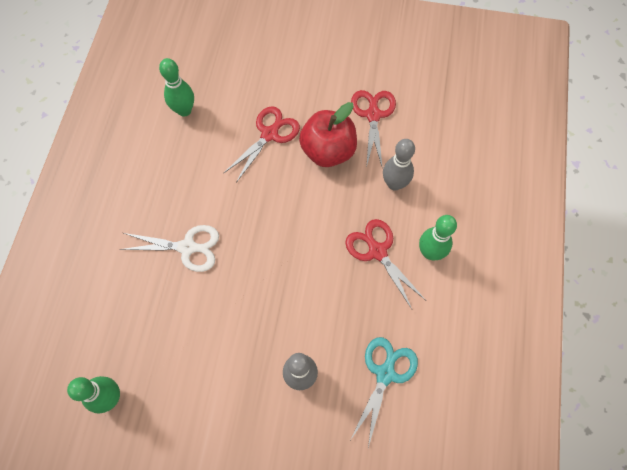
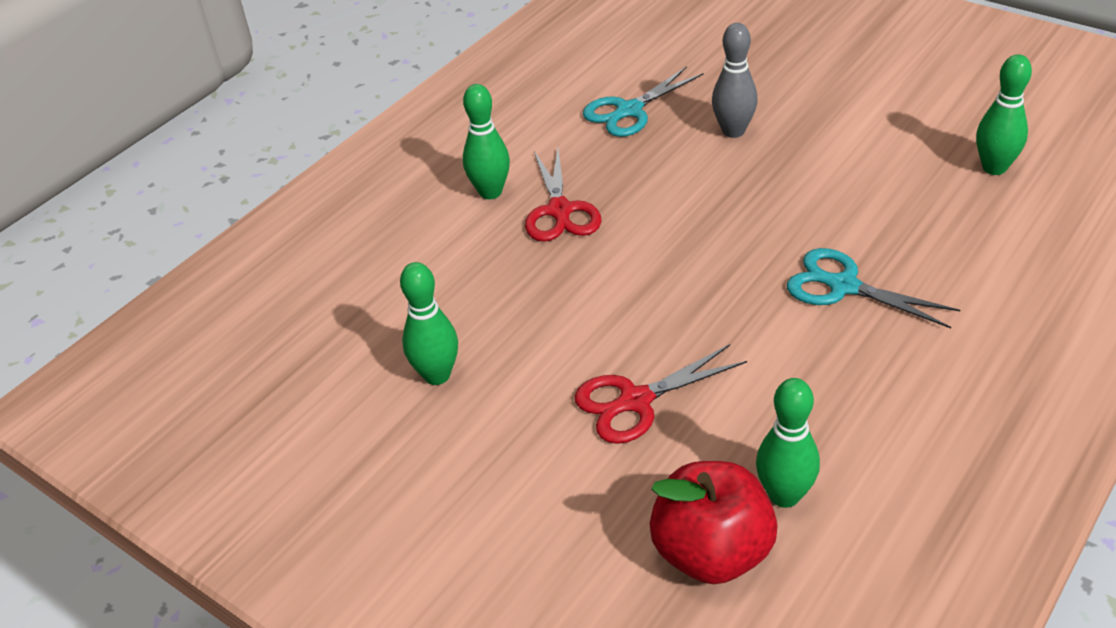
camera: 150 degrees left, 25 degrees down
(187, 247) = (843, 286): white scissors -> turquoise scissors
(328, 151) = (549, 346): red apple -> red apple (712, 552)
(373, 115) = (437, 375): red scissors -> green bowling pin
(394, 184) = (477, 275): grey bowling pin -> none

